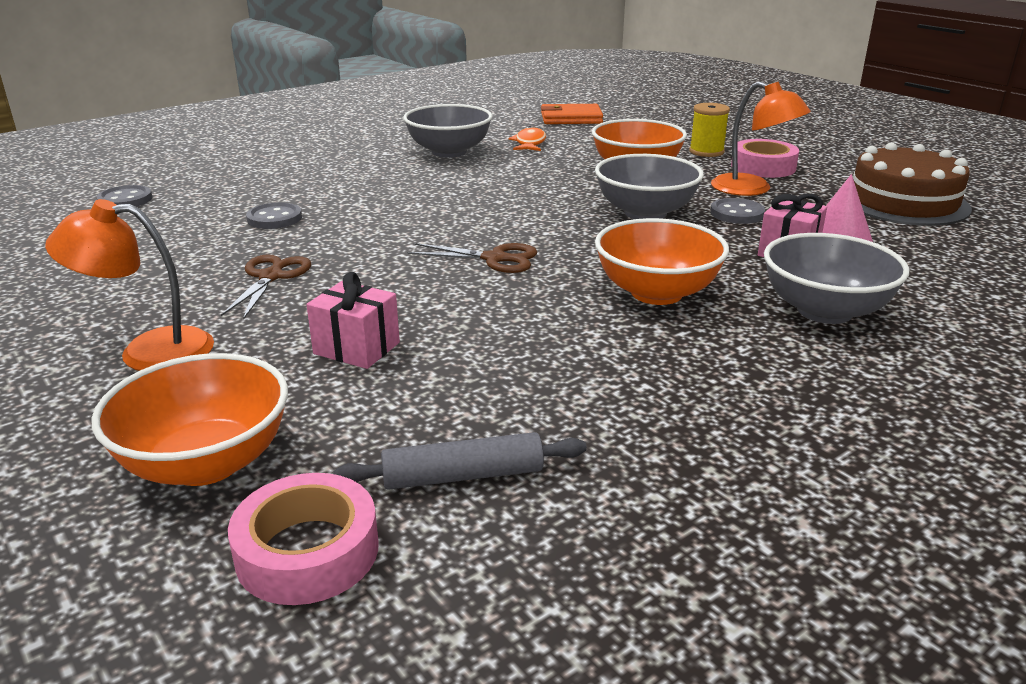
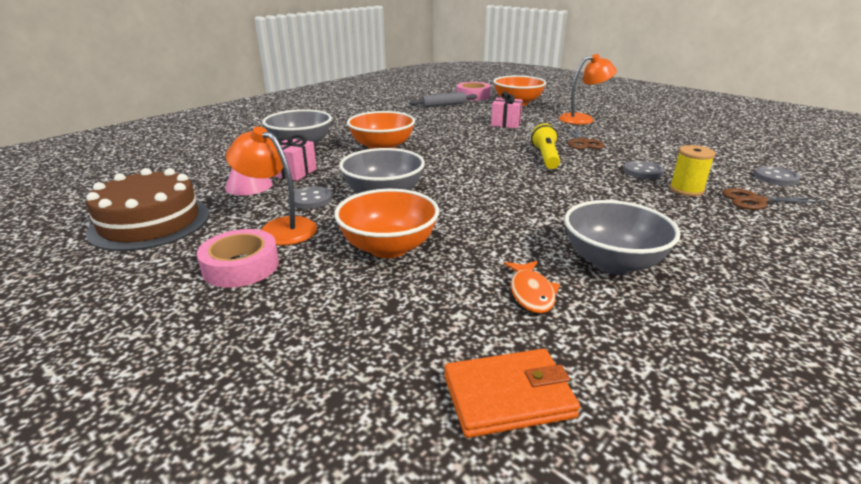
camera: 170 degrees right, 0 degrees up
(379, 250) = (546, 157): none -> yellow flashlight
(494, 259) = (475, 157): brown scissors -> brown scissors (756, 201)
(706, 152) = (293, 294): yellow spool -> yellow spool (686, 190)

